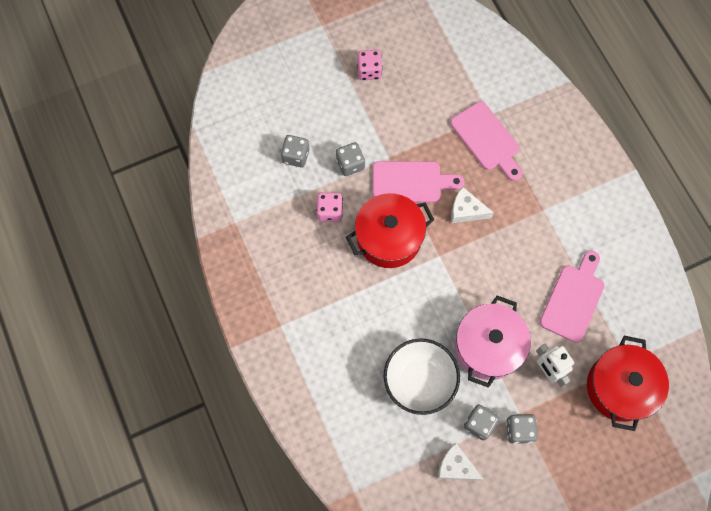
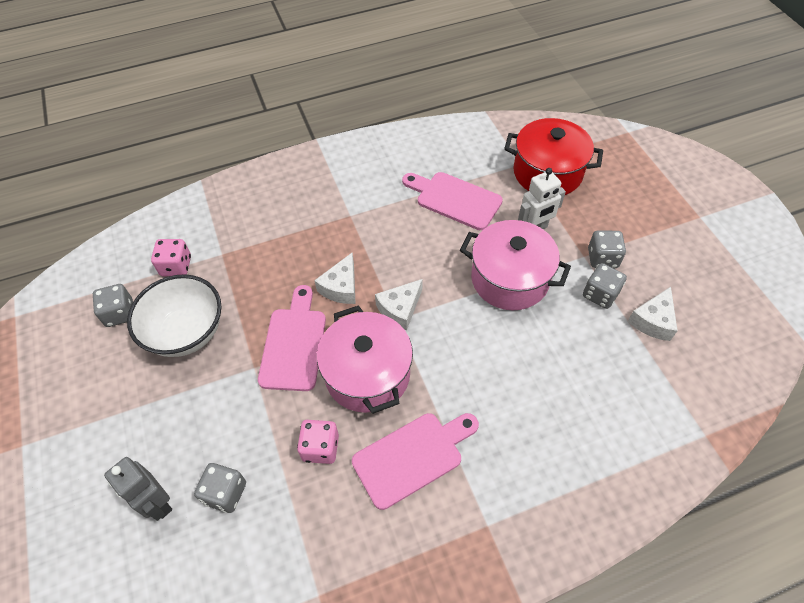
camera: 85 degrees left, 15 degrees down
(288, 116) = (157, 503): none -> grey robot
(350, 164) = (254, 416): grey dice -> grey dice (120, 313)
(369, 71) = (119, 384): pink dice -> pink dice (176, 266)
(389, 238) = (367, 374): red pot -> pink pot
(419, 381) = (555, 352): white bowl -> white bowl (187, 332)
(449, 258) = (400, 309): none -> white cheese
(487, 139) = (253, 259): pink cutting board -> pink cutting board (412, 456)

